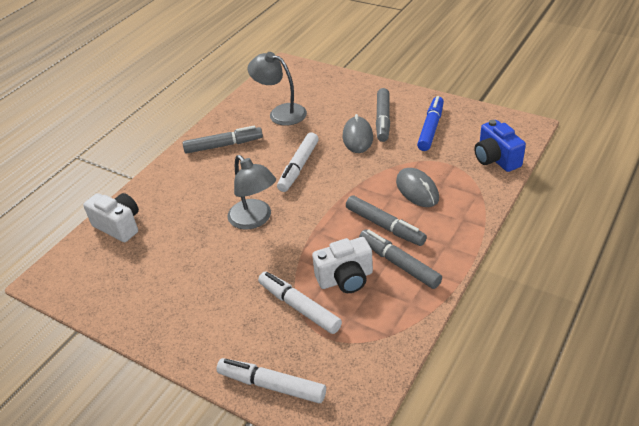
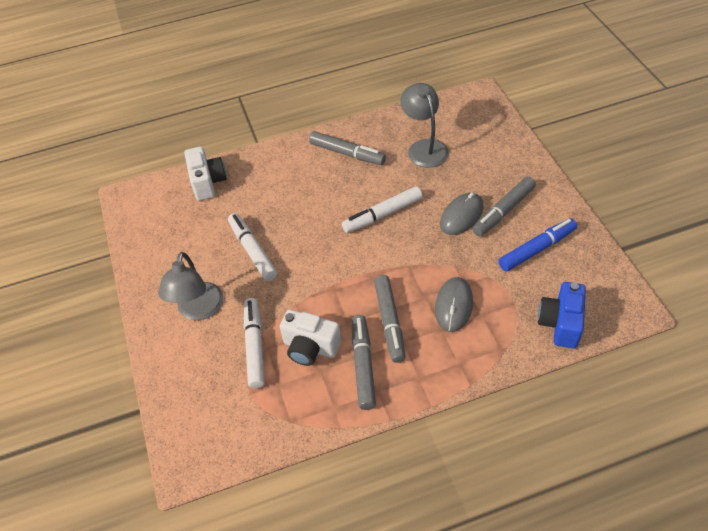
camera: 40 degrees right, 10 degrees up
(255, 220) = (300, 243): grey lamp -> grey lamp (198, 310)
(272, 385) = (176, 395): white marker -> white marker (253, 251)

